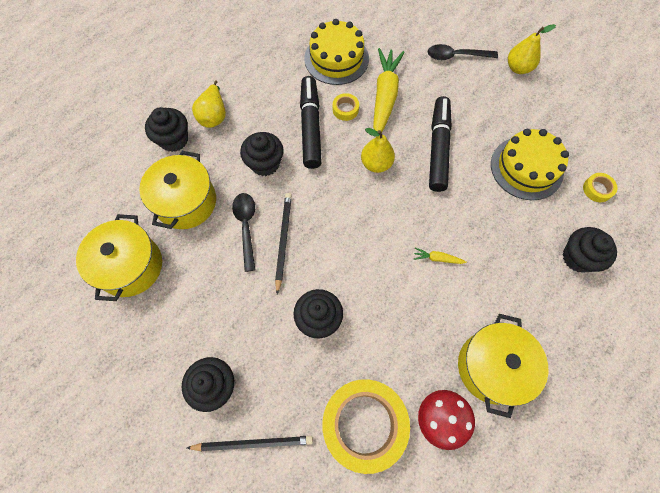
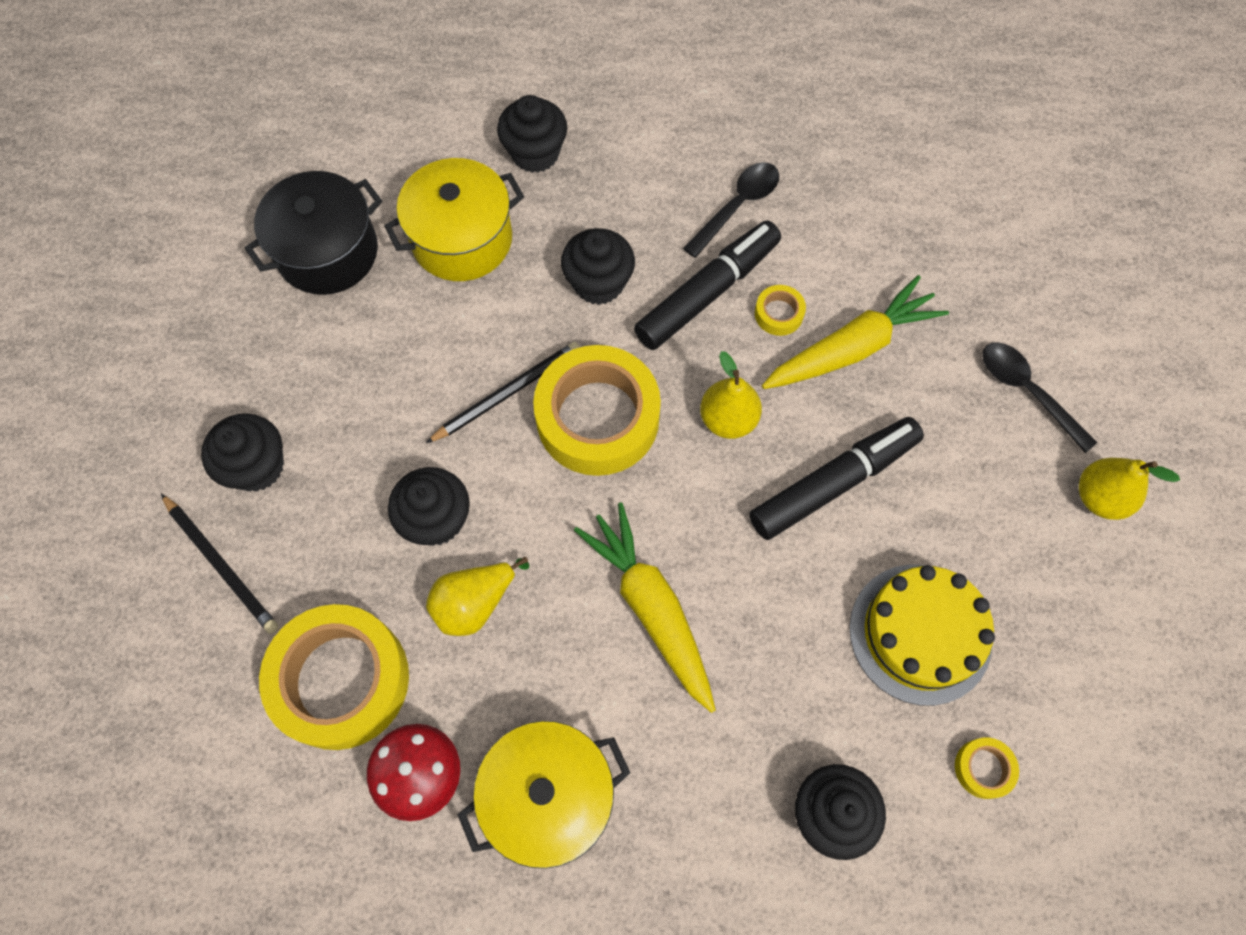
camera: 50 degrees right, 0 degrees up
(130, 266) = (328, 252): yellow pot -> black pot
(214, 115) = (613, 167): yellow pear -> yellow pear (474, 603)
(246, 227) = (488, 334): black spoon -> black spoon (737, 206)
(330, 213) = (598, 418): none -> yellow tape
(336, 58) = (853, 237): yellow cake -> none
(437, 258) = (651, 608): yellow carrot -> yellow carrot, size x2.39

